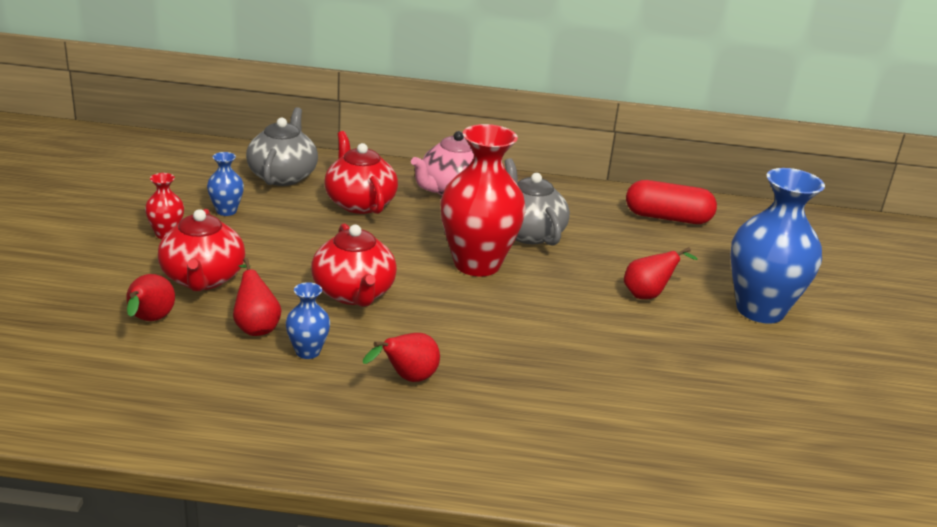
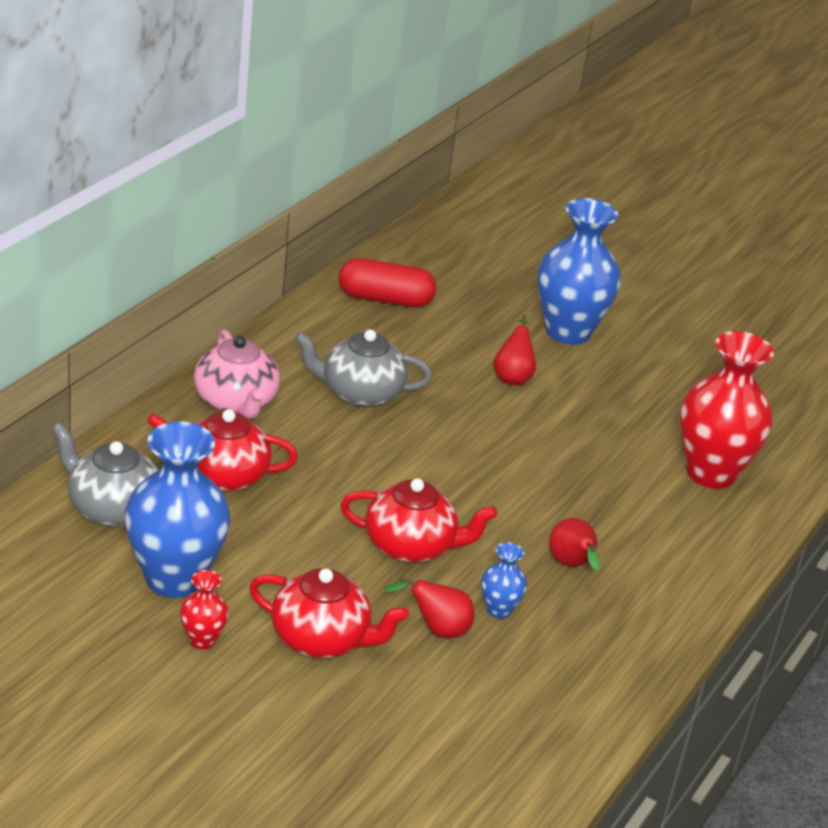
camera: 65 degrees left, 5 degrees up
(149, 321) = (386, 699): red pear -> none
(226, 211) = (174, 579): blue vase -> blue vase, size x2.23
(477, 264) = (401, 449): red vase -> red vase (711, 473)
(667, 218) = (385, 299): red capsule -> red capsule turned 60 degrees clockwise

